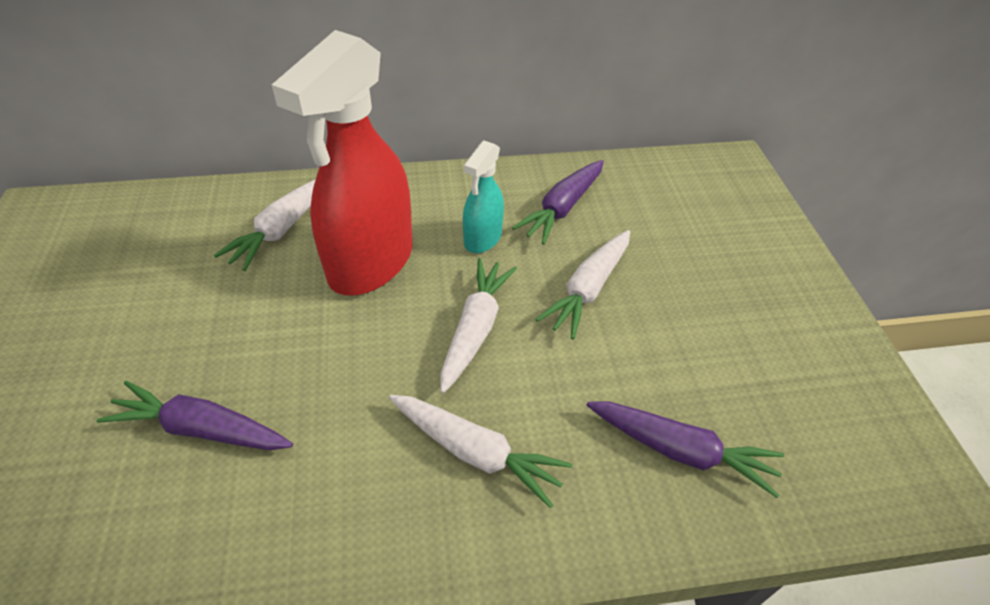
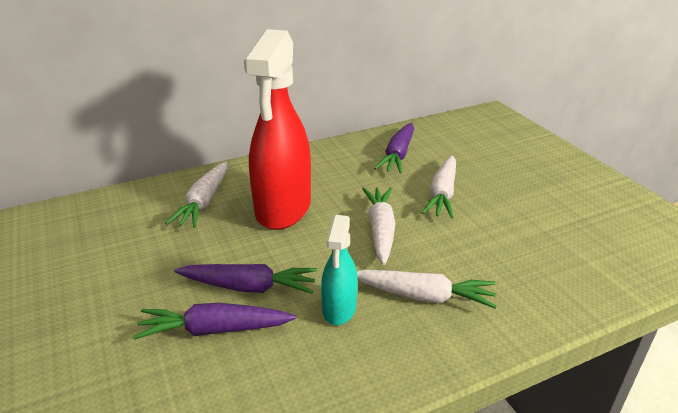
camera: 15 degrees left, 15 degrees down
(482, 238) = (354, 180): turquoise spray bottle -> turquoise spray bottle (339, 309)
(681, 451) = (554, 264): purple carrot -> purple carrot (249, 287)

